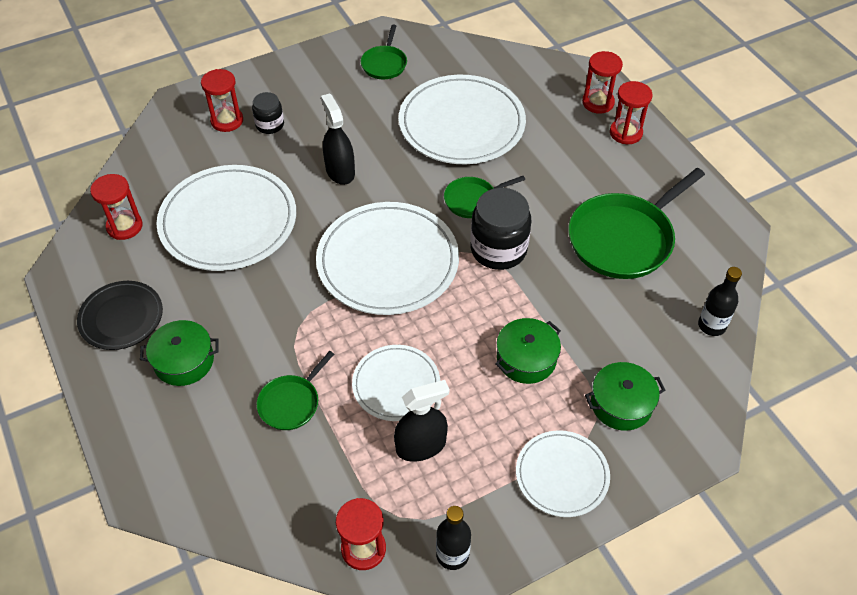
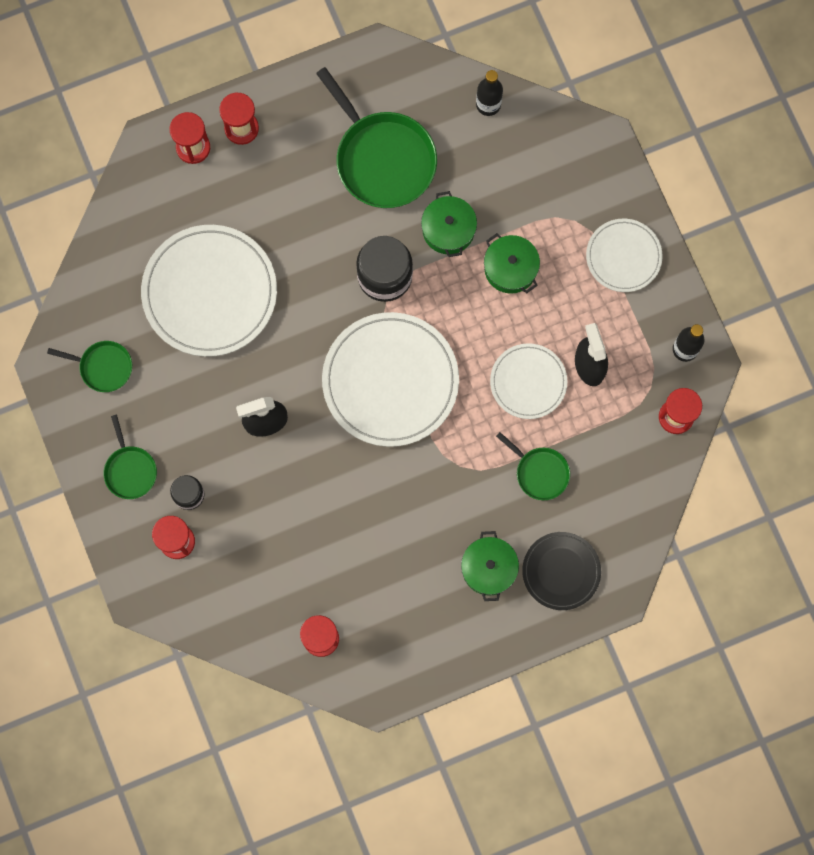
camera: 85 degrees left, 25 degrees up
(121, 317) = (435, 630): black plate -> black plate (561, 571)
(228, 221) = (324, 534): white plate -> none
(473, 200) = (319, 293): green pan -> green pan (130, 470)
(621, 404) = (561, 197): green pot -> green pot (448, 229)

